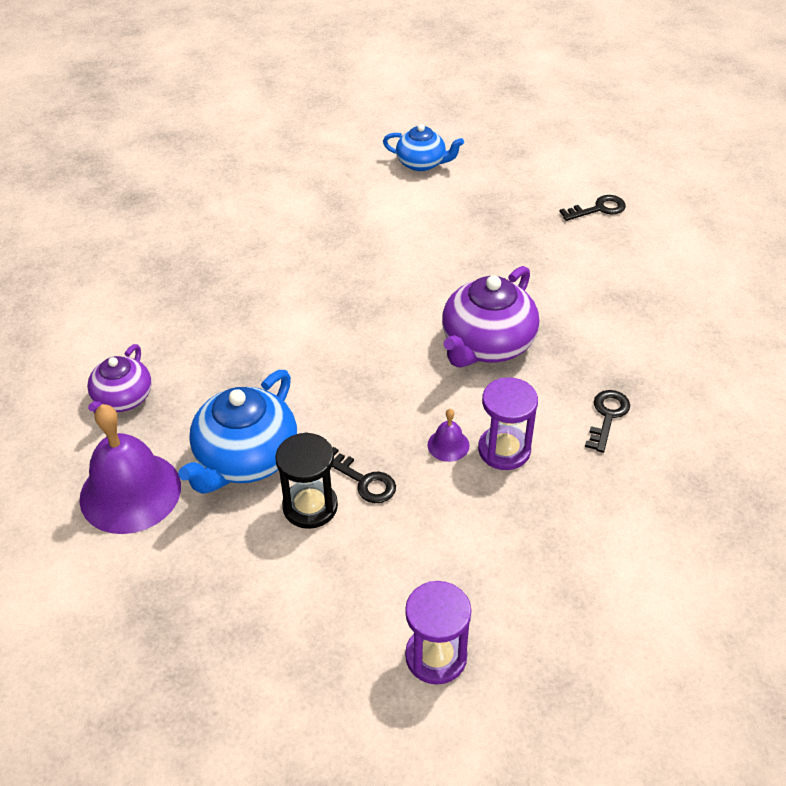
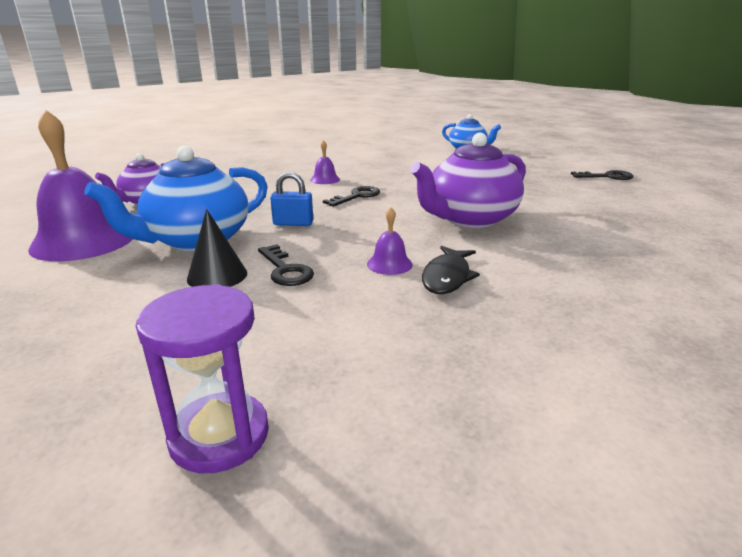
camera: 20 degrees right, 20 degrees down
(292, 294) = (325, 179): none -> purple bell
(310, 506) = (217, 276): black hourglass -> black cone
(319, 401) = (293, 223): none -> blue padlock
(504, 450) = (447, 277): purple hourglass -> black fish
(607, 416) = (580, 275): black key -> black key (357, 196)

